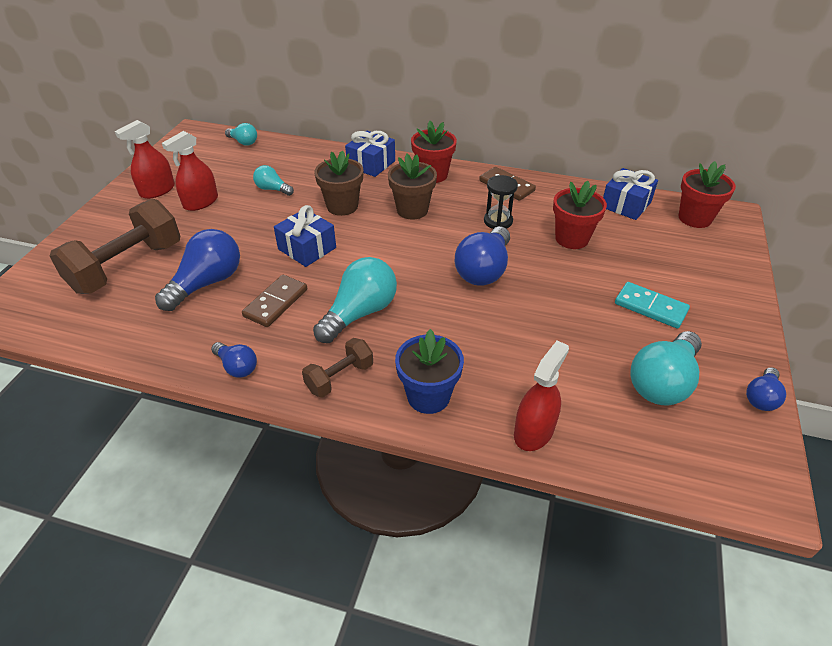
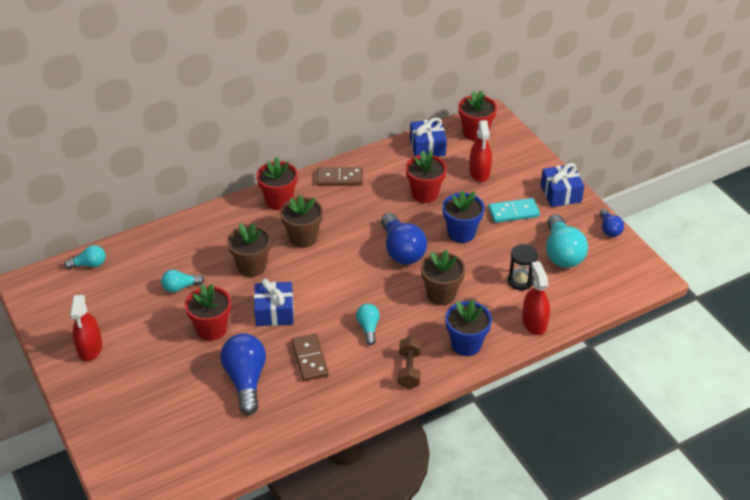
camera: 45 degrees left, 0 degrees up
(127, 267) = (172, 411): brown dumbbell -> none
(201, 202) = (142, 333): red spray bottle -> red spray bottle (479, 172)
(237, 367) = (345, 409): blue light bulb -> none
(246, 230) = (211, 329): none -> red flower pot
(360, 313) = (368, 328): turquoise light bulb -> turquoise light bulb, size x0.54
(371, 164) = (222, 219): blue gift -> blue gift (560, 193)
(469, 331) = (441, 294): none -> brown flower pot
(498, 221) = (367, 210): black hourglass -> black hourglass (520, 281)
(565, 291) = (461, 233): none -> blue flower pot

